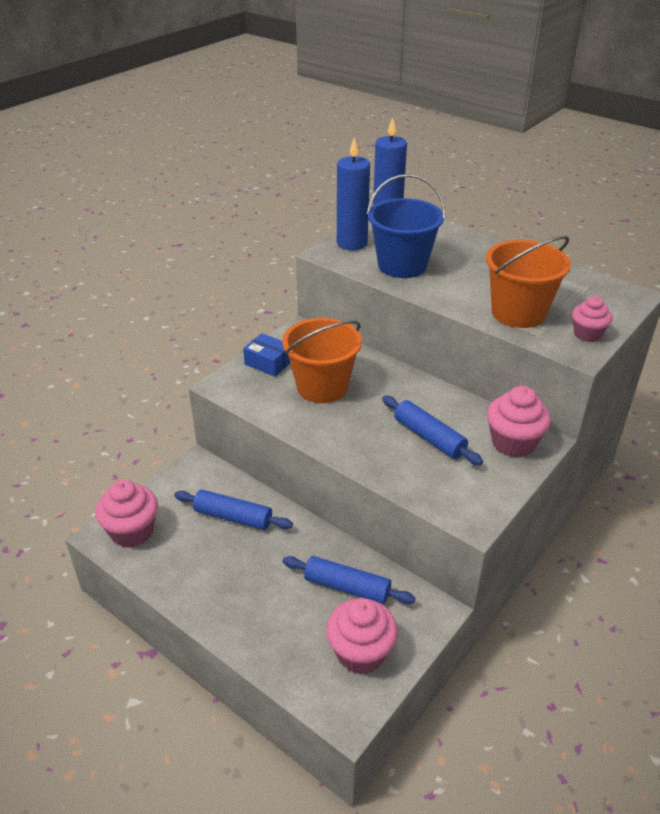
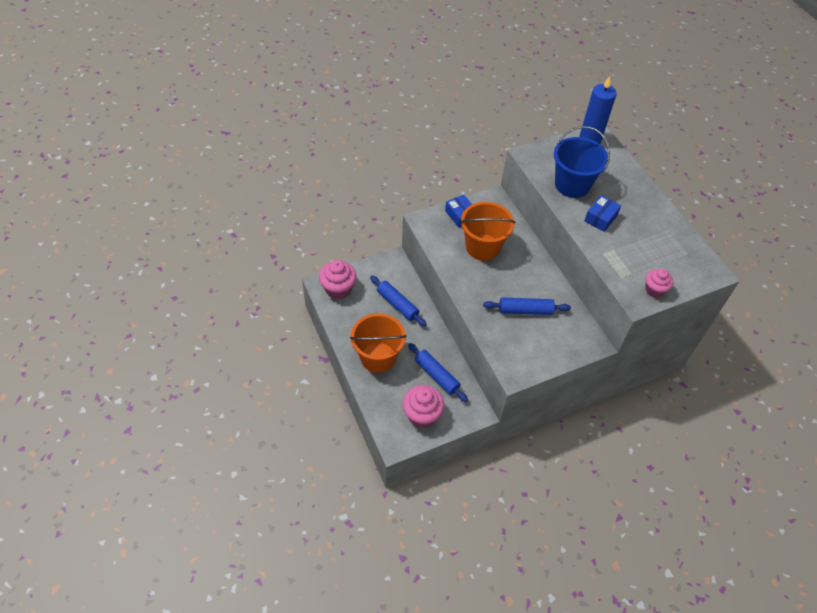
camera: 25 degrees right, 15 degrees up
(352, 243) = (551, 152): blue candle -> none
(429, 437) = (525, 310): blue rolling pin -> blue rolling pin turned 75 degrees counterclockwise
(463, 286) = (600, 218): none -> blue box
(513, 443) = (574, 337): pink cupcake -> none
(518, 313) = (621, 254): orange bucket -> orange bucket (378, 357)

